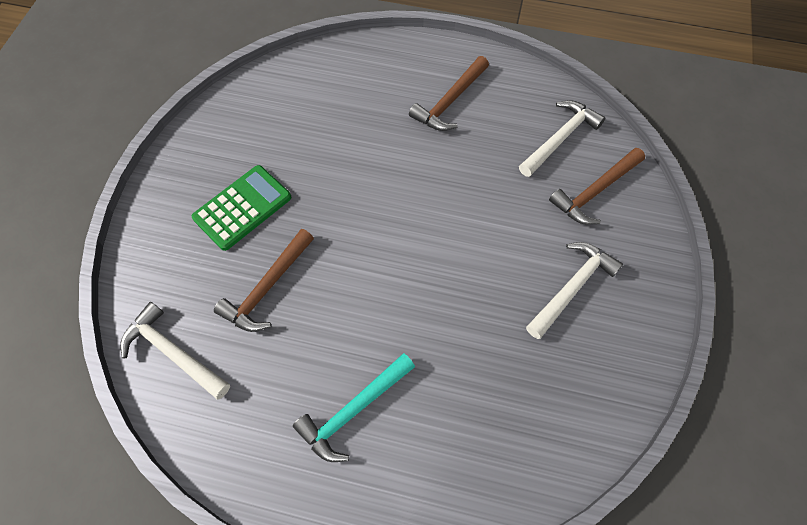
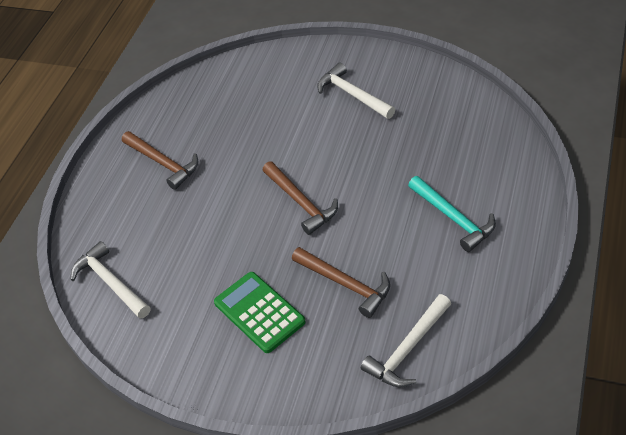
camera: 80 degrees left, 15 degrees down
(560, 138) = (216, 95): white hammer -> white hammer (111, 282)
(595, 191) = (270, 78): brown hammer -> brown hammer (301, 202)

